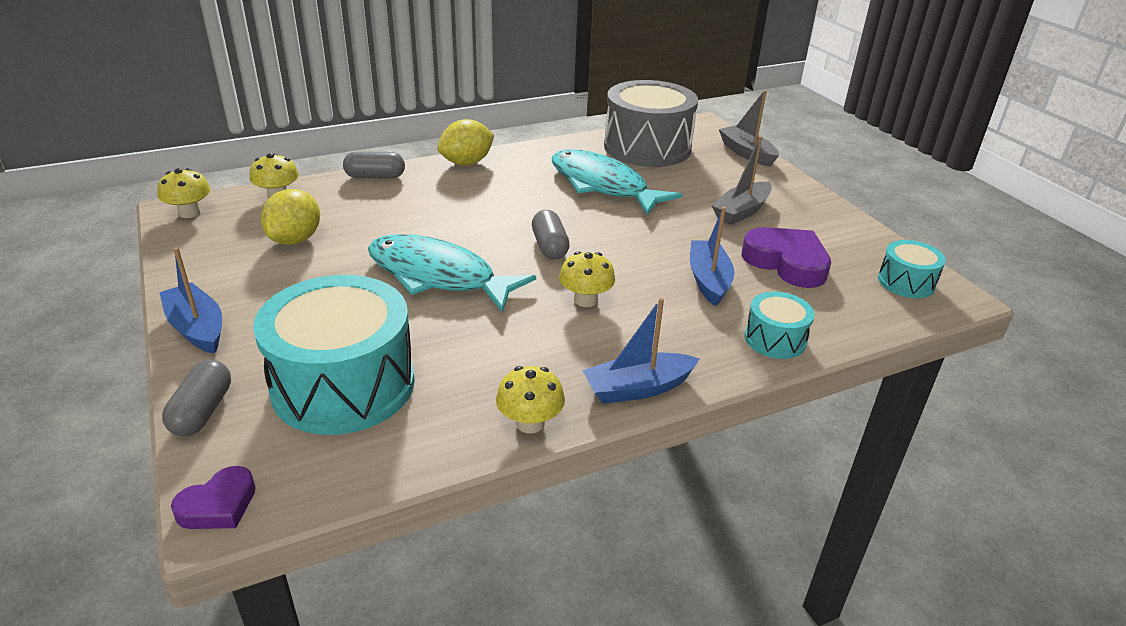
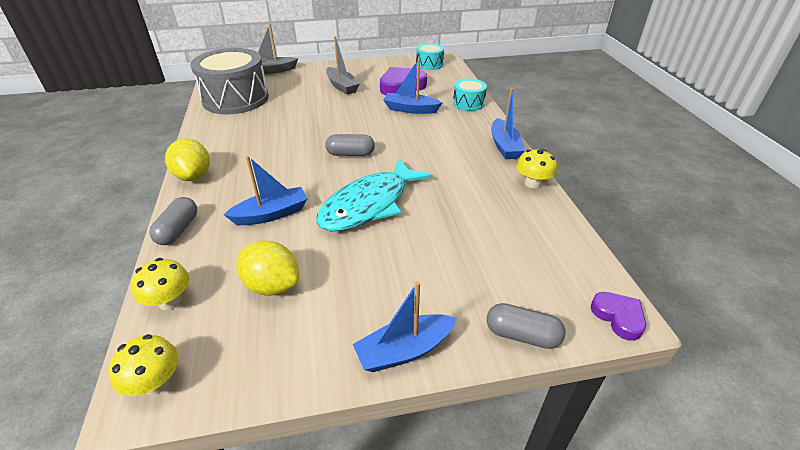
camera: 75 degrees left, 5 degrees up
(343, 385) = (494, 256): turquoise drum -> none
(408, 217) = (271, 214): none -> blue boat
(585, 300) = (418, 149): yellow mushroom -> none
(603, 185) = (279, 123): turquoise fish -> none

